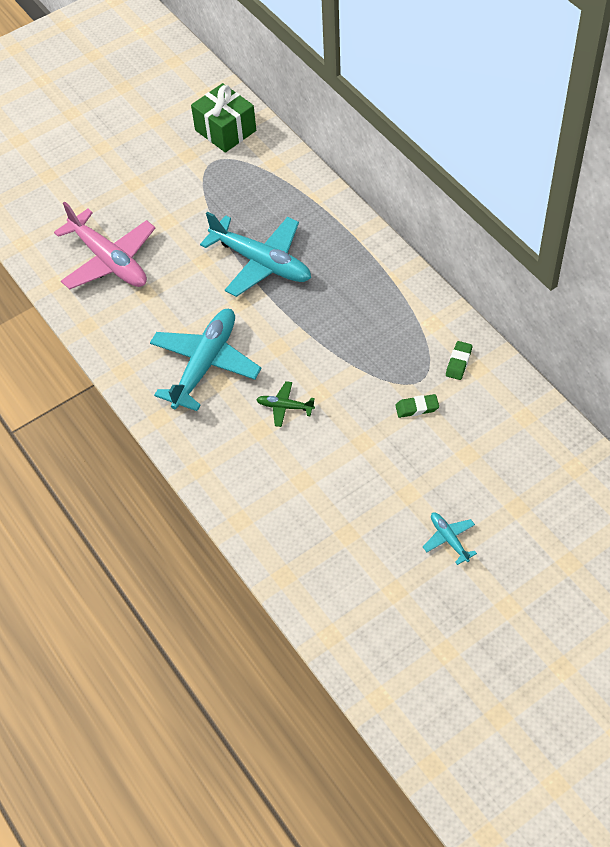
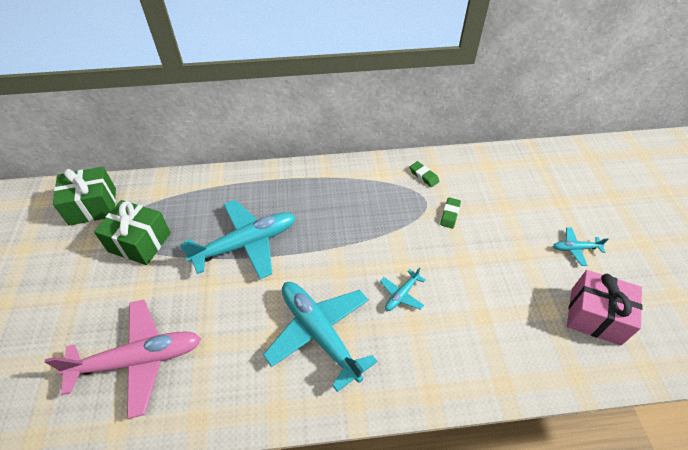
camera: 65 degrees left, 5 degrees down
(211, 188) = (140, 242): none -> green gift
(285, 407) = (401, 294): green plane -> turquoise plane
(365, 577) = (595, 316): none -> pink gift

